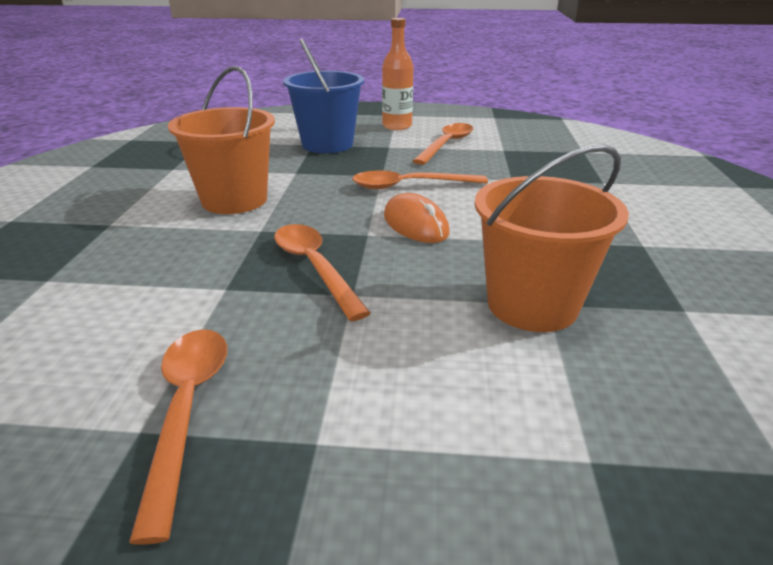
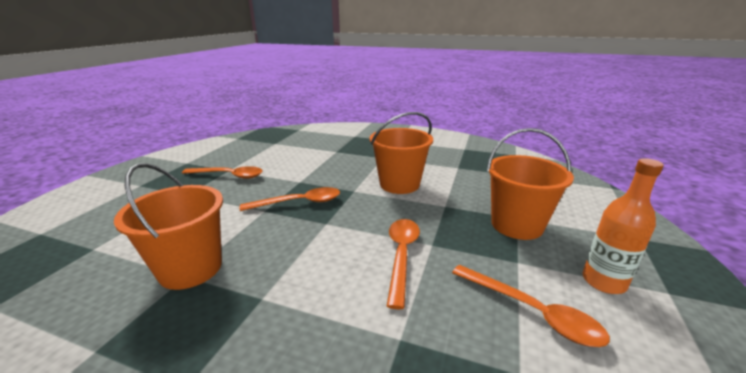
camera: 105 degrees right, 5 degrees down
(327, 144) = (516, 225): blue bucket -> orange bucket
(415, 224) = (327, 244): orange mouse -> none

